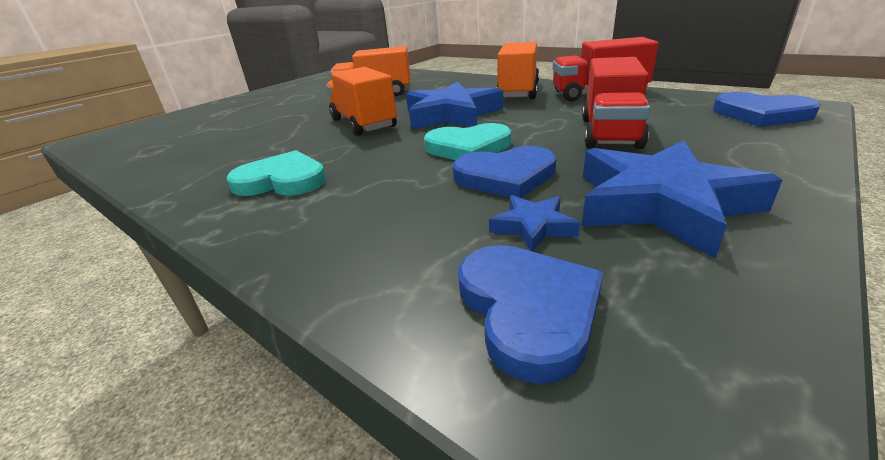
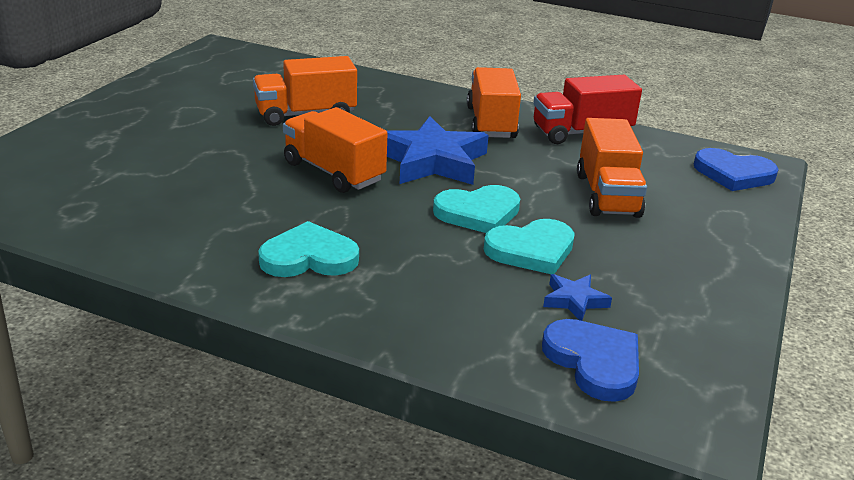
camera: 20 degrees left, 0 degrees up
(505, 176) = (531, 250): blue heart -> turquoise heart
(610, 132) = (607, 195): red truck -> orange truck
(660, 204) = (662, 277): blue star -> none

